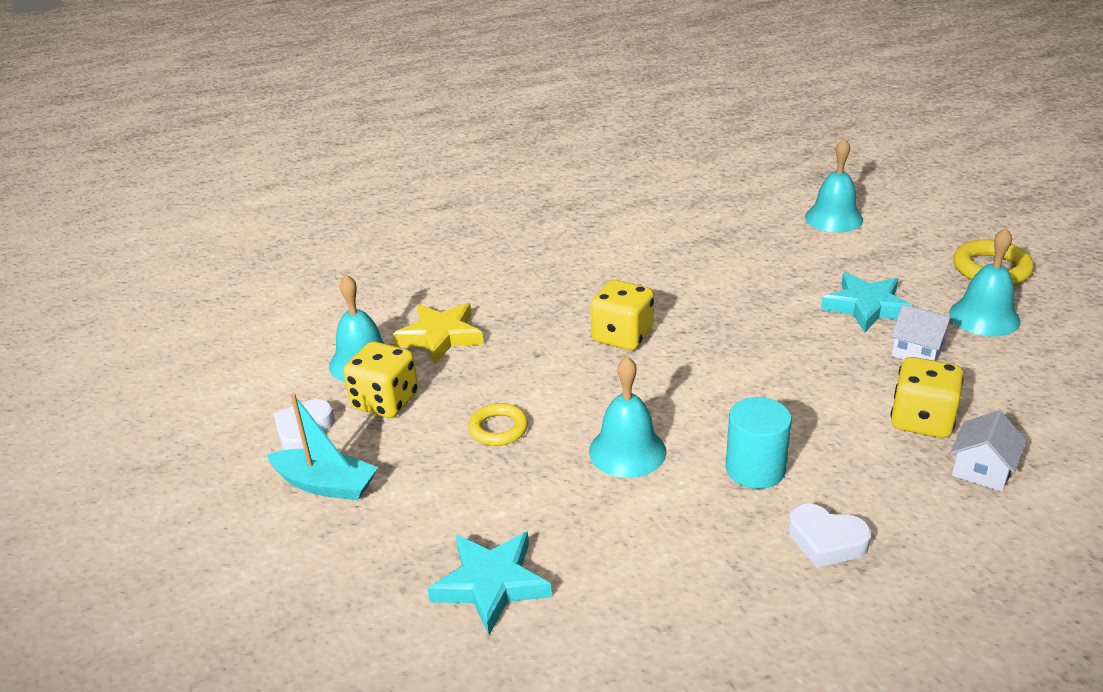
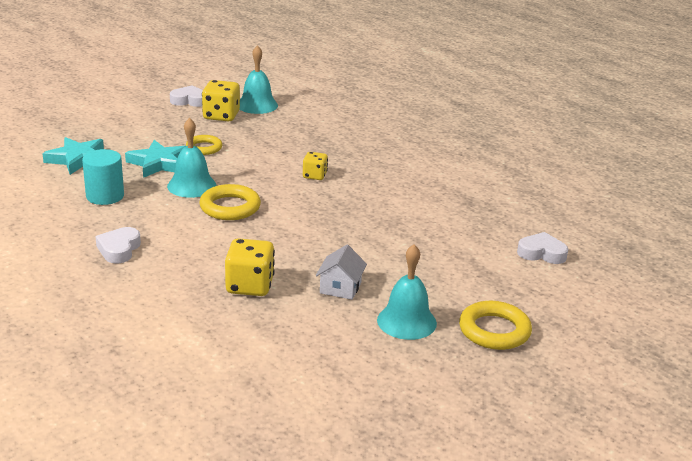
camera: 70 degrees right, 5 degrees down
(326, 484) = (147, 112): turquoise boat -> none
(440, 336) = (291, 122): yellow star -> none
(622, 336) = (314, 176): yellow dice -> yellow dice, size x0.61
(703, 419) = (230, 207): none -> yellow ring
(755, 469) = (182, 226): turquoise cylinder -> turquoise cylinder (105, 196)
(834, 218) = (541, 253): turquoise bell -> white heart
(866, 307) = (396, 267): turquoise star -> turquoise star (159, 163)
(982, 469) = (198, 307): white house -> none

